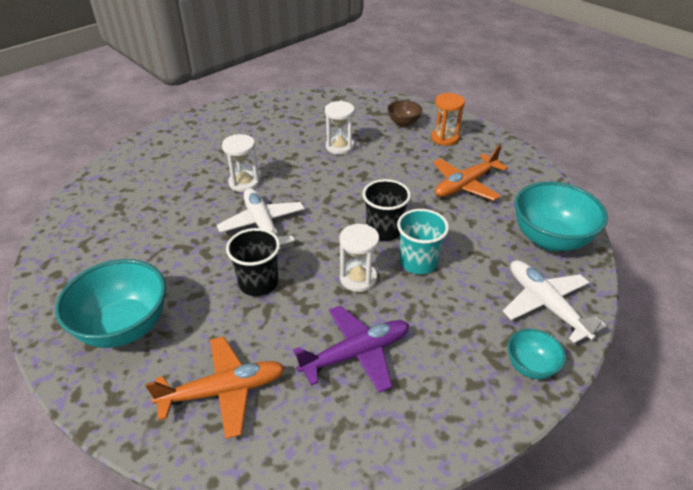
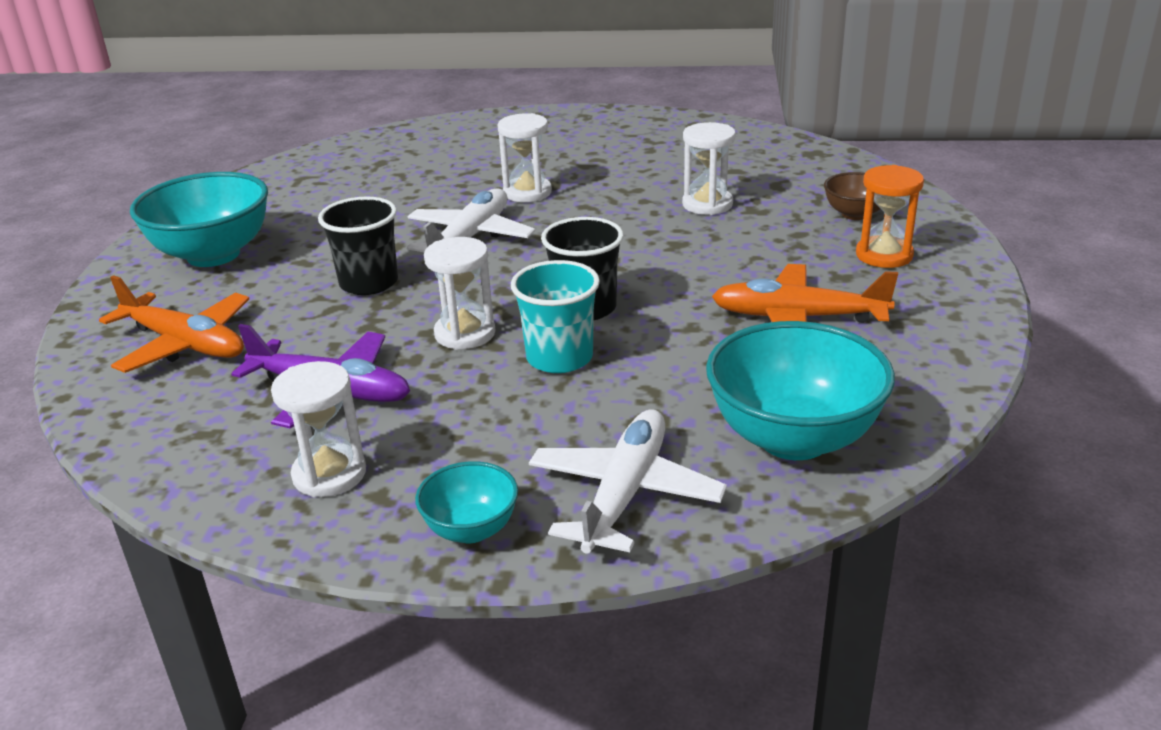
camera: 50 degrees right, 10 degrees down
(436, 393) = (329, 474): none -> white hourglass

